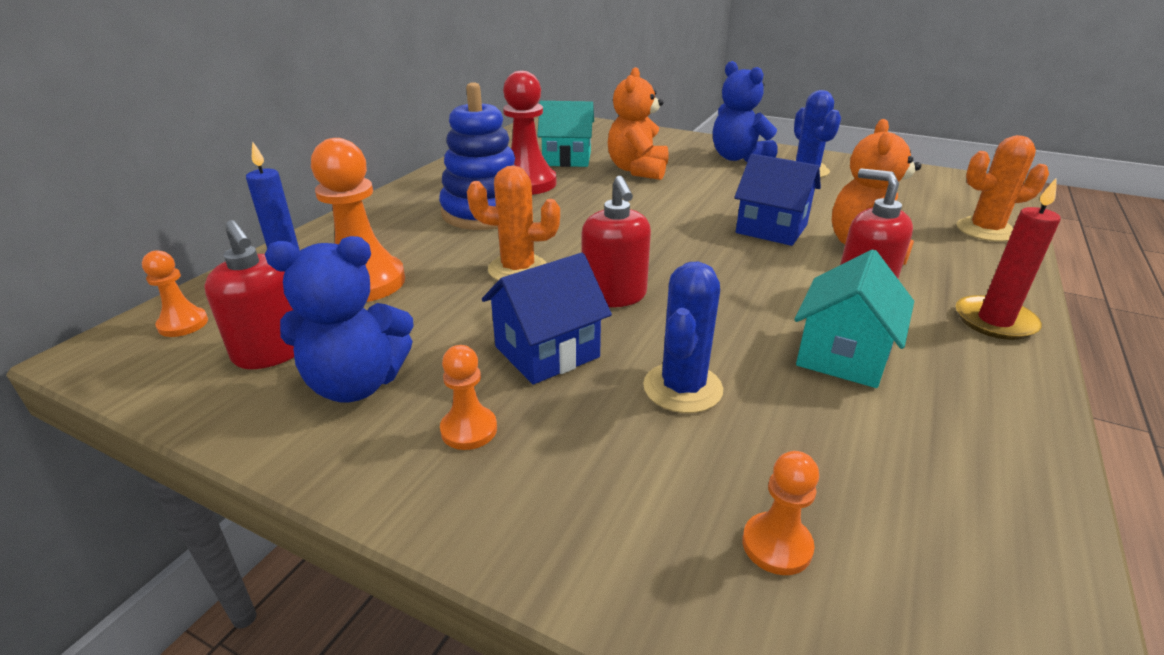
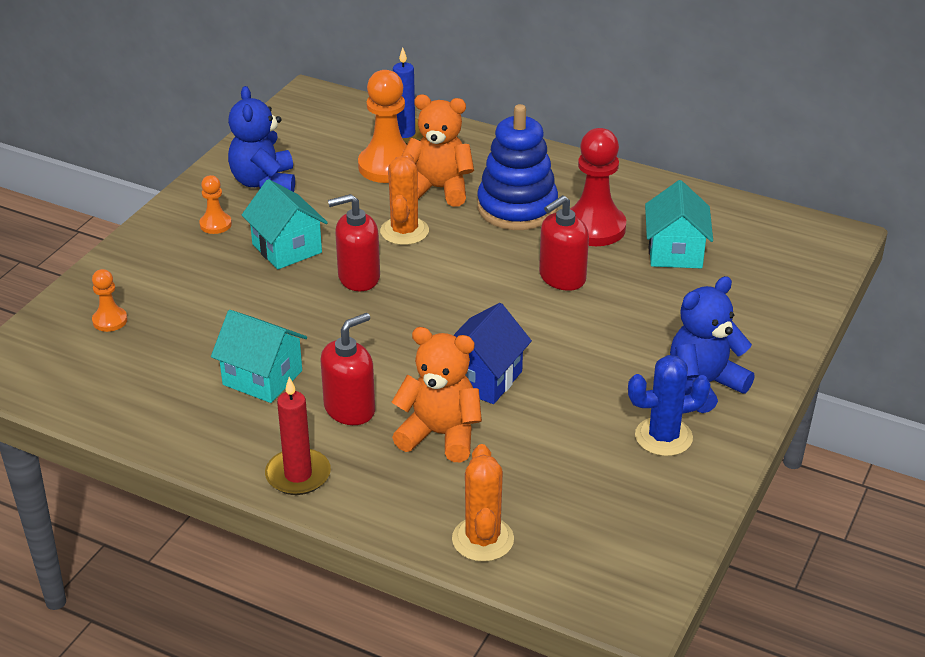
camera: 90 degrees right, 5 degrees up
(183, 324) = (338, 112): orange pawn -> none
(272, 352) = (302, 149): red soap dispenser -> red soap dispenser (562, 278)
(547, 352) = (287, 248): blue house -> turquoise house
(637, 170) = (644, 301): orange teddy bear -> orange teddy bear (438, 189)
(682, 388) = (238, 301): blue cactus -> none

